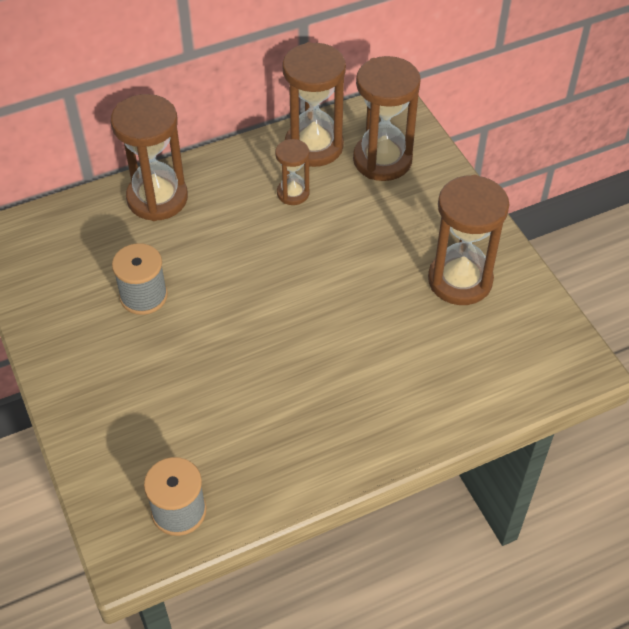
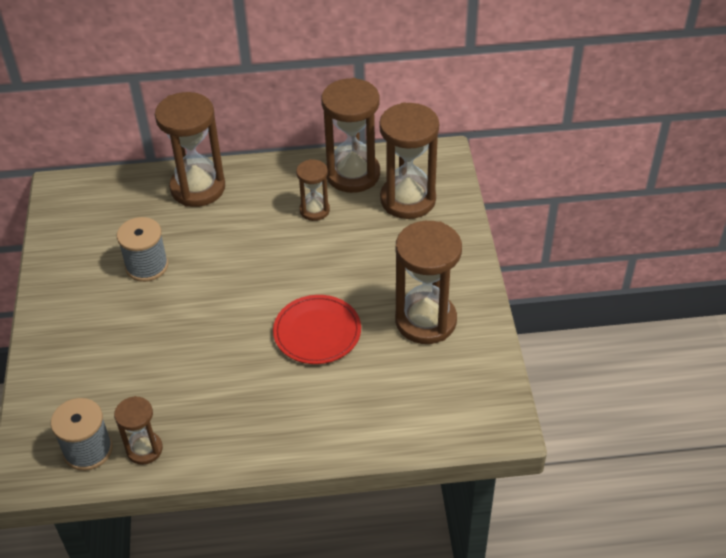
camera: 20 degrees right, 5 degrees down
(239, 492) = (144, 449): none -> brown hourglass
(358, 320) = (317, 332): none -> red plate

